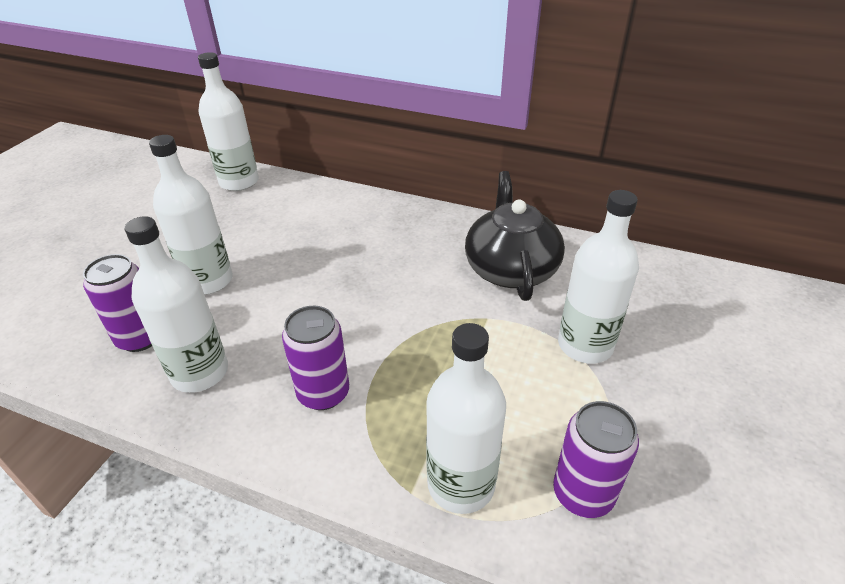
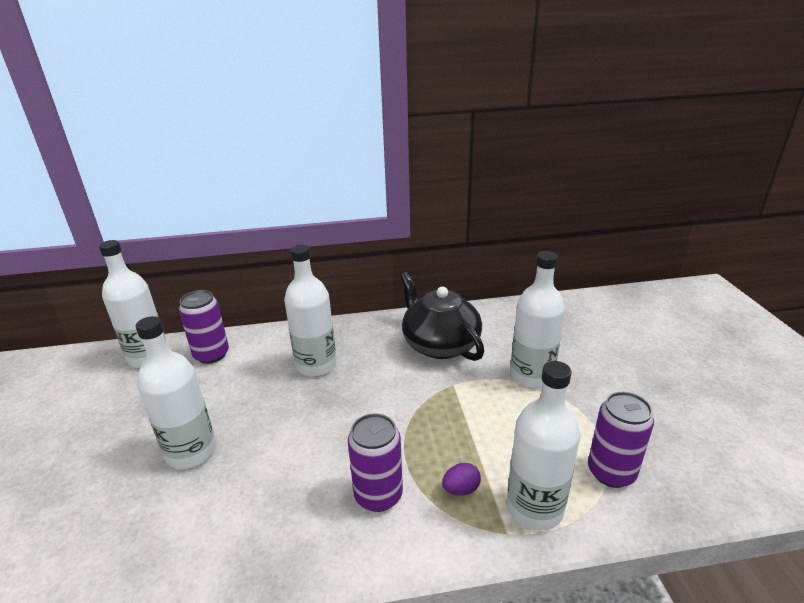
camera: 30 degrees left, 10 degrees down
(140, 337) = (162, 531): purple can -> purple can (211, 354)
(200, 372) = (252, 532): white bottle -> white bottle (316, 365)
(403, 427) = (461, 489): none -> purple egg

